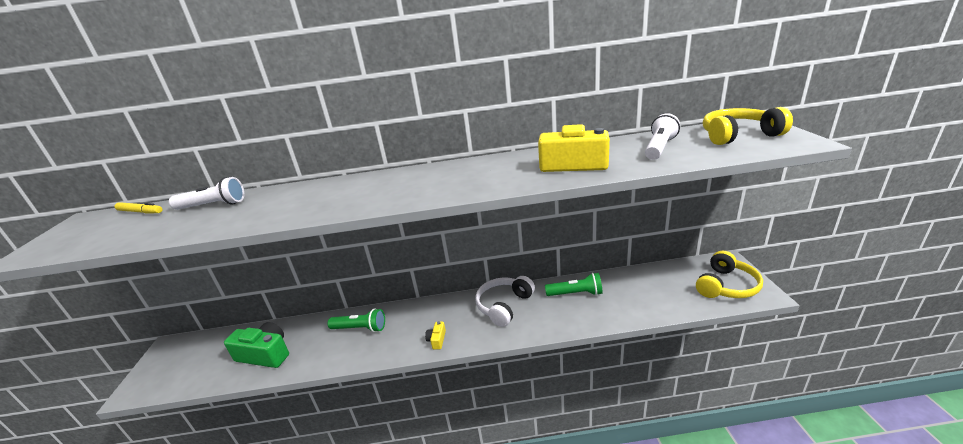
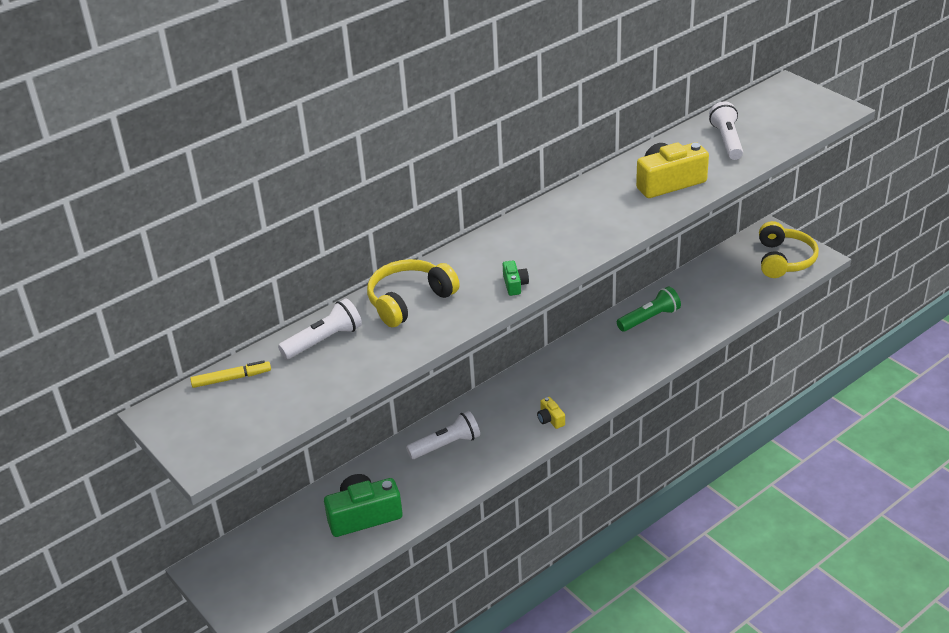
camera: 35 degrees left, 10 degrees up
(360, 328) = (446, 445): green flashlight -> white flashlight
(363, 204) = (515, 284): none -> green camera
(504, 305) = (585, 359): white headphones -> none
(738, 135) = (782, 109): yellow headphones -> yellow headphones (409, 300)

